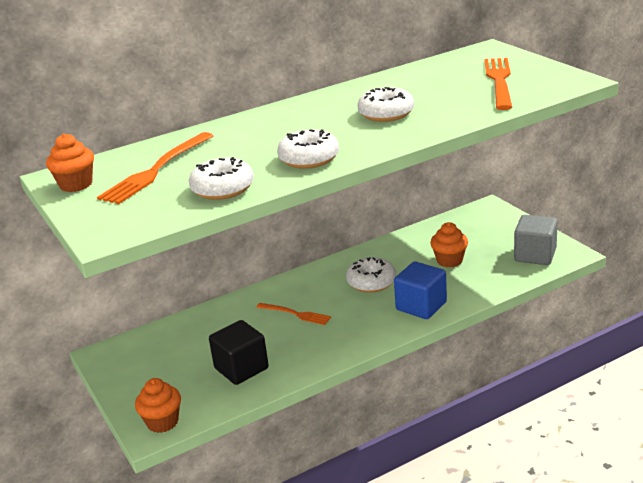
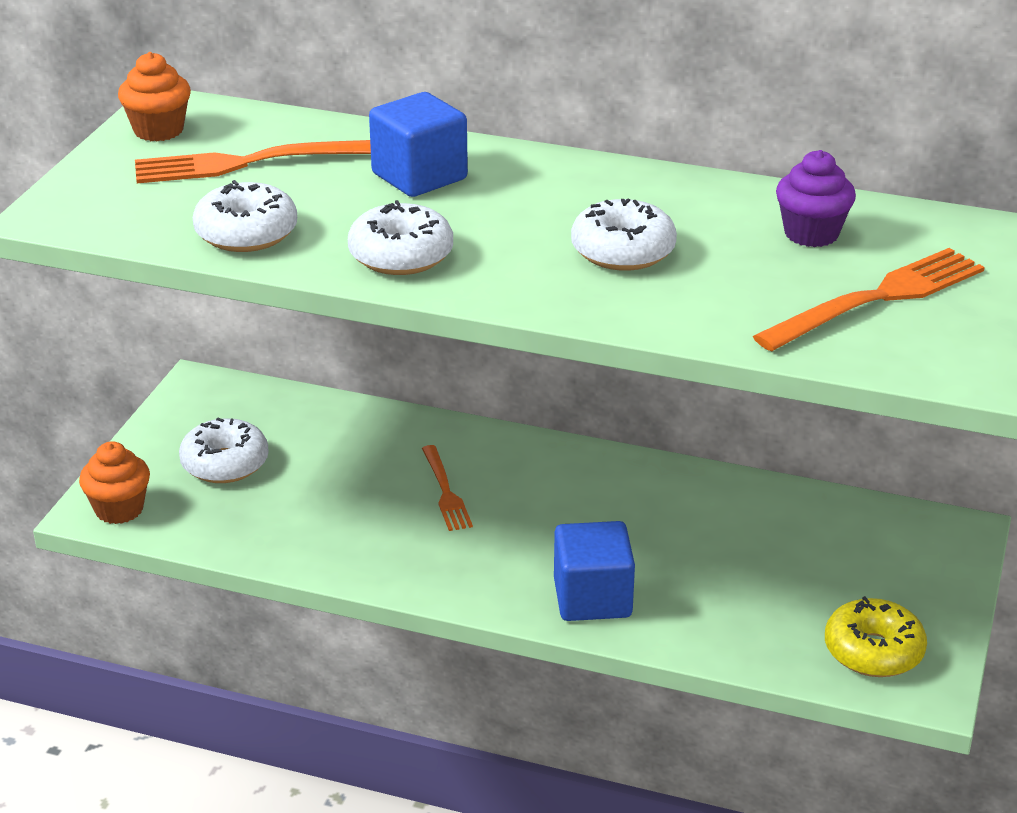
camera: 45 degrees right, 5 degrees up
(241, 368) = (281, 512): black cube -> none
(245, 136) = (419, 176): none -> blue cube
(371, 282) = (599, 519): white donut -> white donut (225, 463)
(432, 78) = (811, 234): none -> purple cupcake
(449, 261) = (747, 567): orange cupcake -> none
(535, 255) = (873, 651): grey cube -> yellow donut

